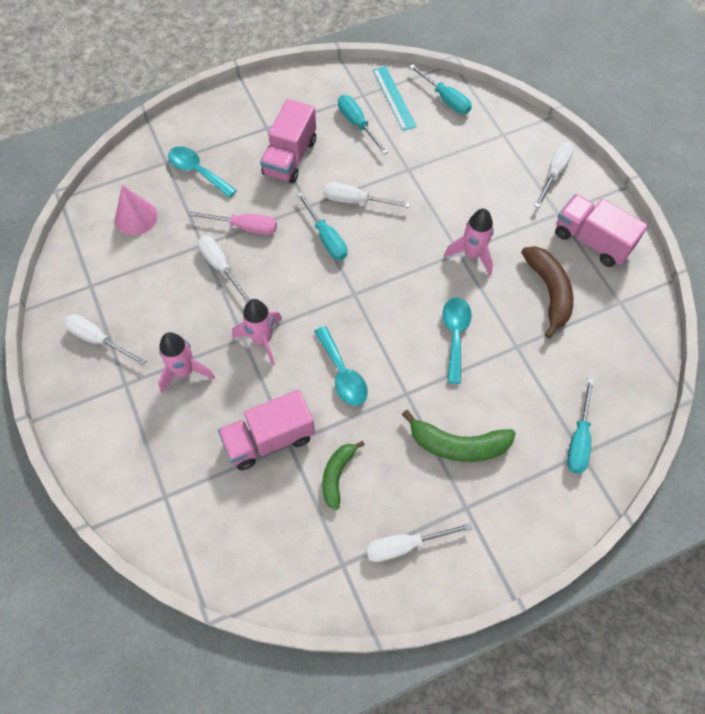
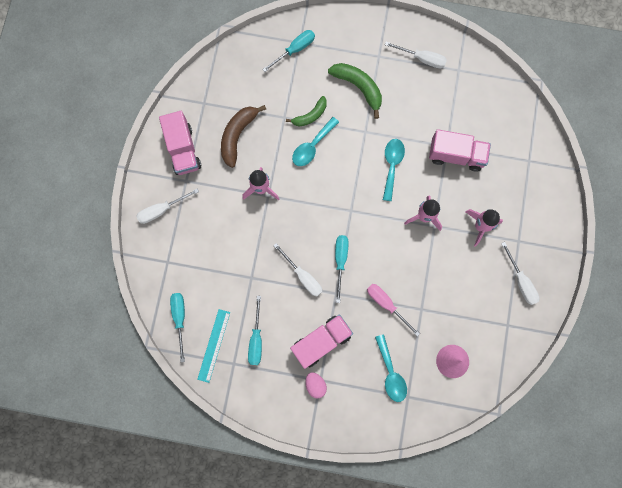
camera: 145 degrees left, 15 degrees up
(221, 267) = (419, 284): white screwdriver -> none
(268, 121) = (315, 385): none -> pink egg
(337, 475) = (432, 113): green banana -> green banana (310, 115)

